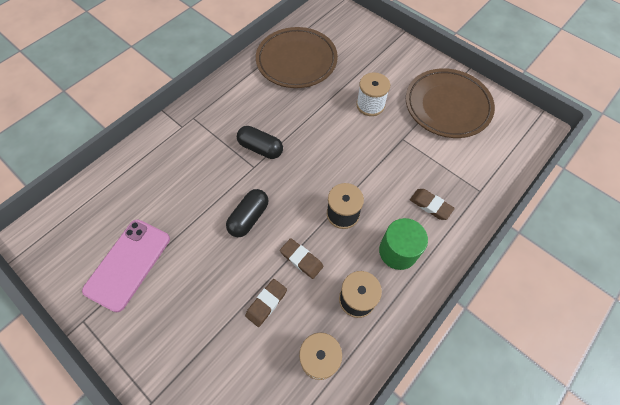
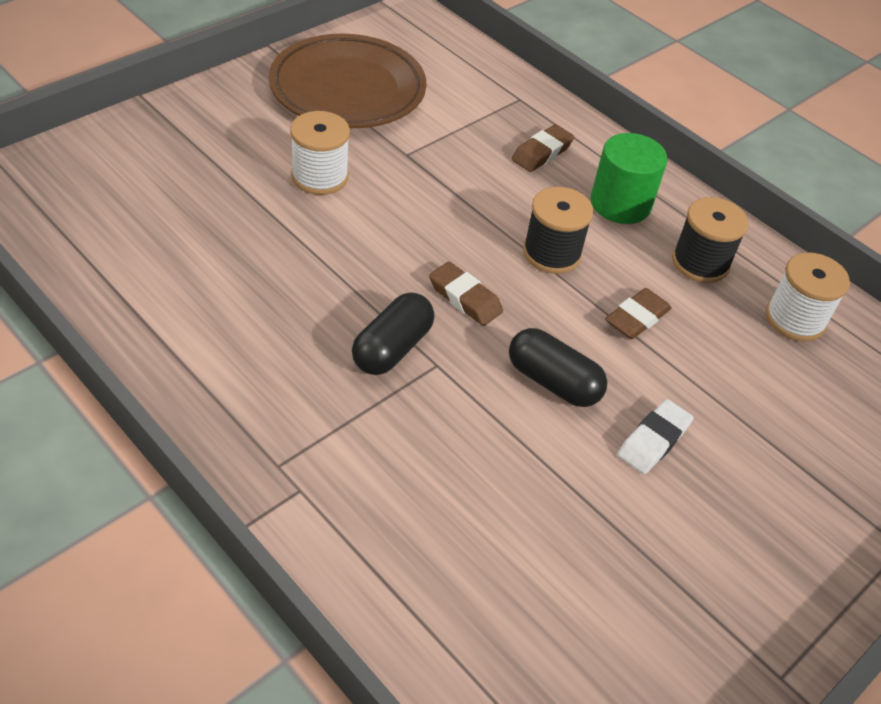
camera: 90 degrees left, 15 degrees down
(128, 264) = (654, 594): pink phone -> none
(216, 266) = (653, 440): none -> white eraser
(266, 303) = (717, 373): brown eraser -> brown eraser (465, 298)
(296, 61) = (161, 262): brown plate -> none

